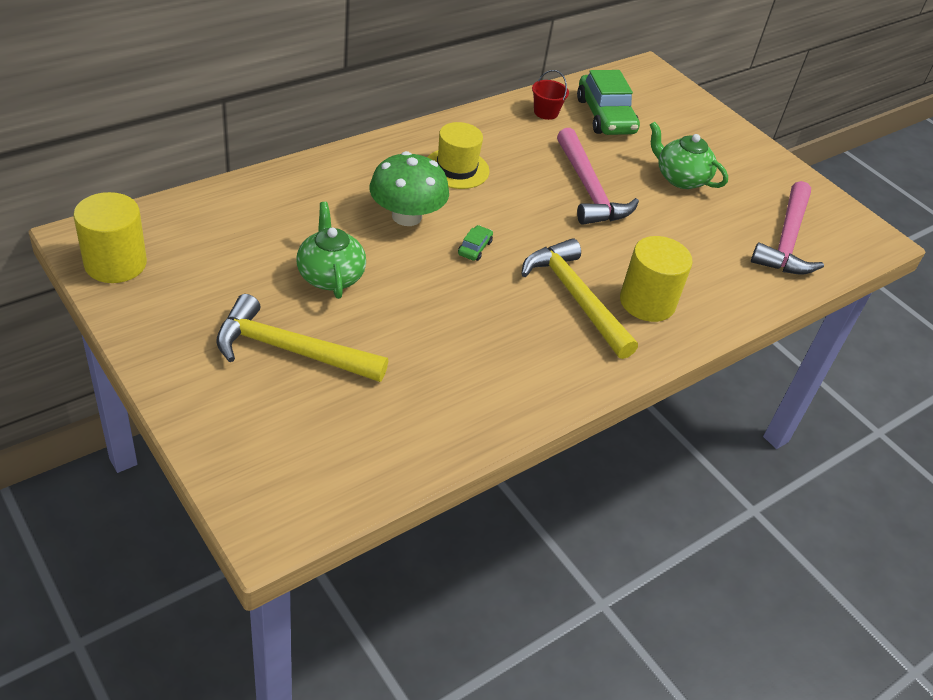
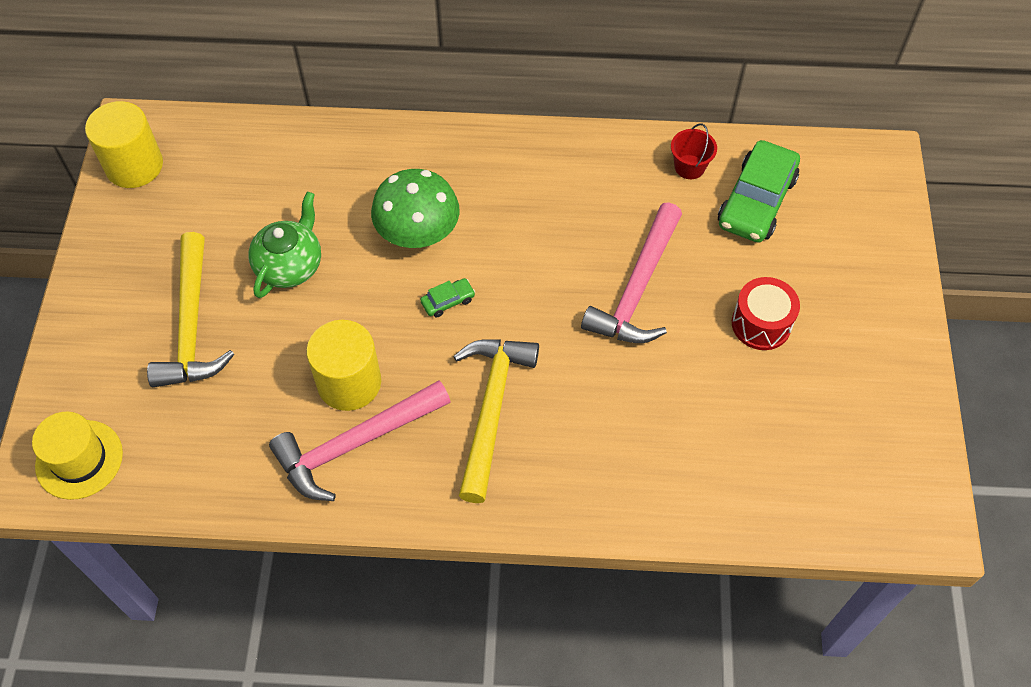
camera: 45 degrees right, 15 degrees up
(290, 350) = (191, 325): yellow hammer -> yellow hammer turned 150 degrees counterclockwise
(456, 169) = (520, 198): yellow hat -> yellow hat (79, 459)
(647, 302) = (559, 454): yellow cylinder -> yellow cylinder (349, 382)
(680, 178) = (761, 324): green teapot -> red drum
(786, 240) = (805, 466): pink hammer -> pink hammer (355, 444)

